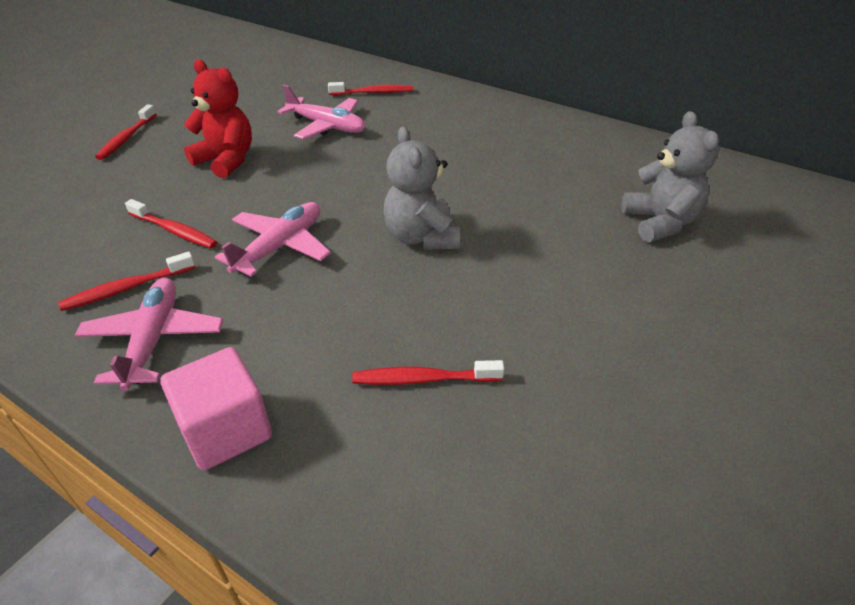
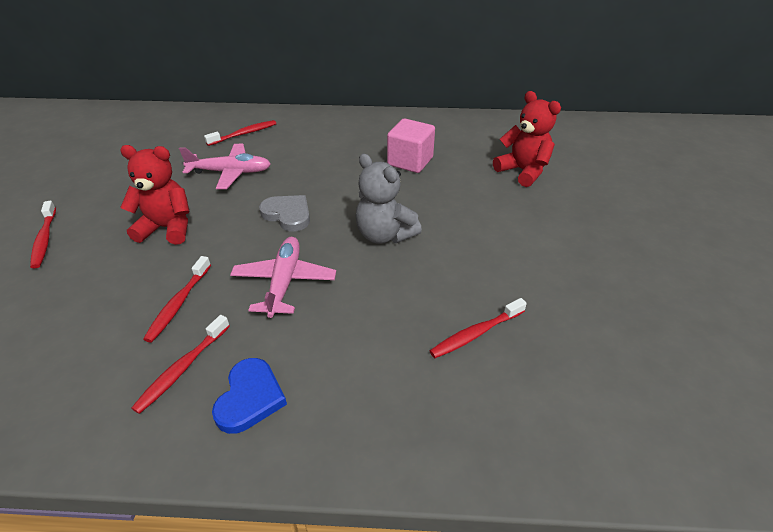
camera: 30 degrees left, 0 degrees up
(154, 339) = (250, 398): pink plane -> blue heart
(174, 231) = (178, 304): red toothbrush -> red toothbrush turned 105 degrees clockwise
(226, 430) = (376, 436): pink cube -> pink cube (410, 161)
(343, 183) = (288, 215): none -> grey heart
(660, 223) = (523, 171): grey teddy bear -> red teddy bear

